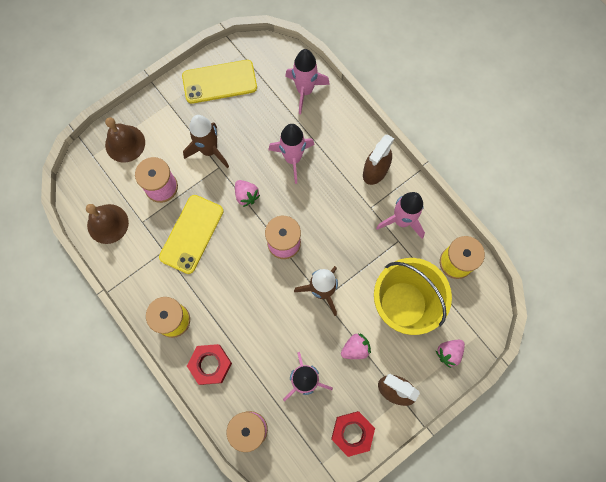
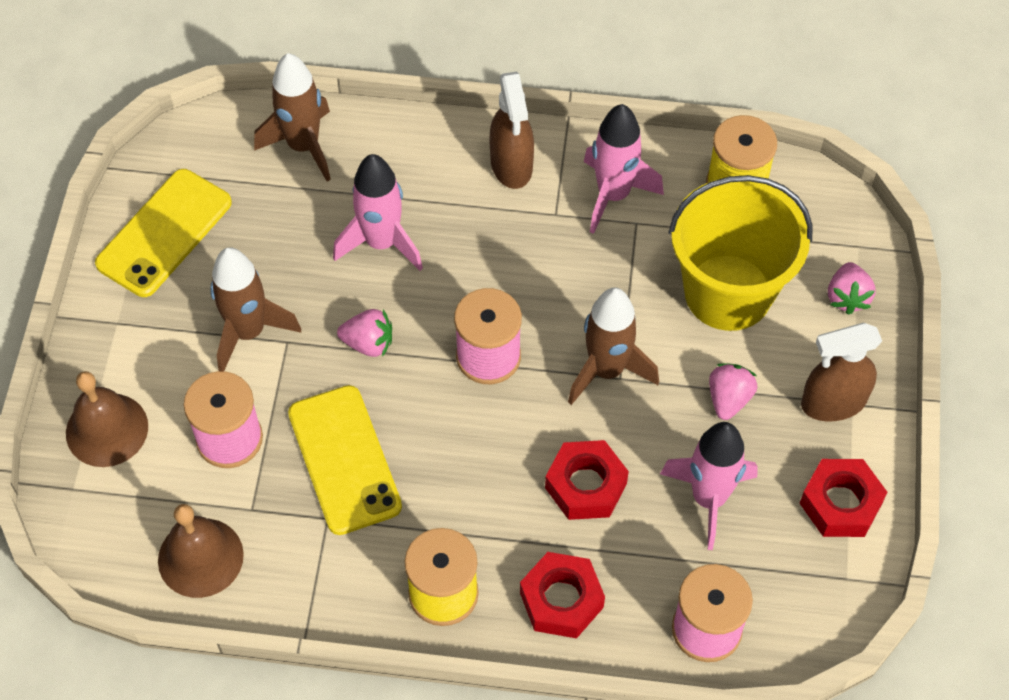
camera: 45 degrees left, 15 degrees down
(265, 329) = (586, 485): none -> red nut
(305, 91) = (303, 146): pink rocket -> brown rocket

